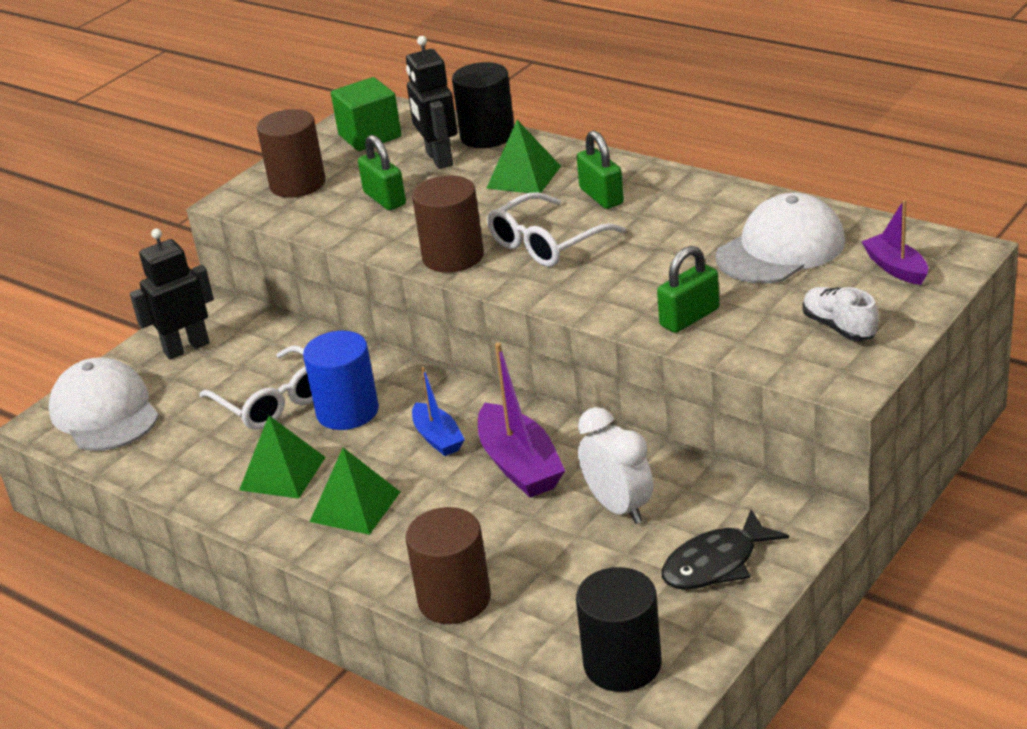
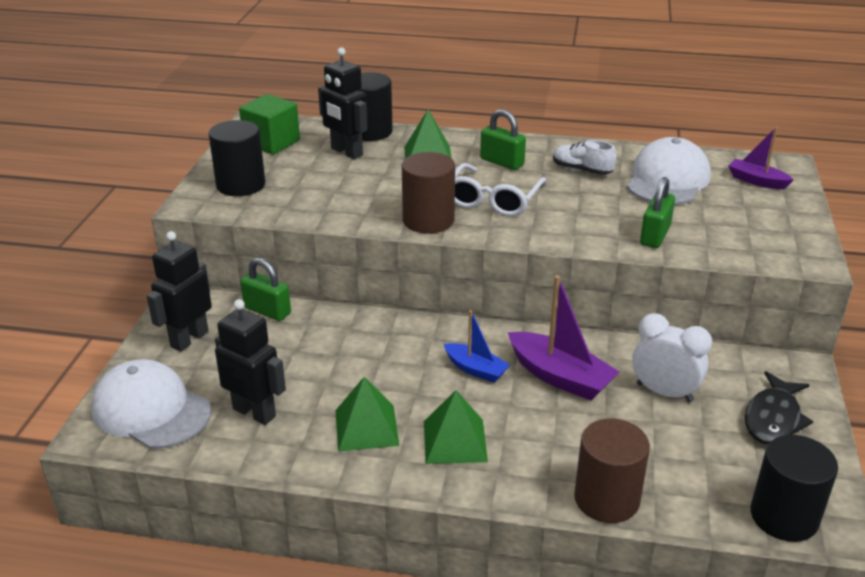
camera: 30 degrees left, 0 degrees up
(192, 435) = (254, 412): none -> black robot
(273, 401) = (307, 368): white glasses -> none
(297, 184) = (241, 185): brown cylinder -> black cylinder
(347, 411) = (380, 363): blue cylinder -> none
(384, 199) = (328, 186): green padlock -> green padlock (267, 311)
(839, 327) = (764, 225): white shoe -> white shoe (582, 170)

